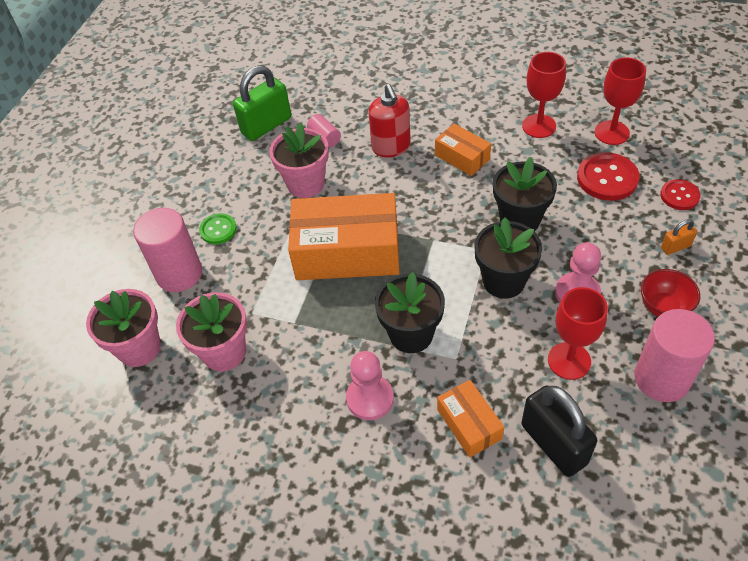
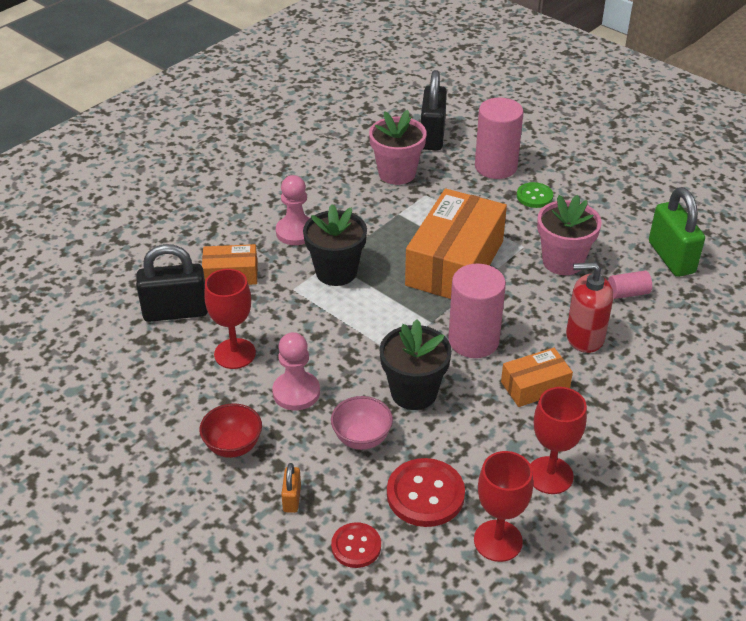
camera: 110 degrees right, 10 degrees down
(139, 348) = (432, 136): pink flower pot -> black padlock
(504, 281) = (347, 349): black flower pot -> none
(588, 231) = (362, 438): none -> pink bowl
(661, 378) = (169, 403): pink cylinder -> pink cylinder (473, 340)

